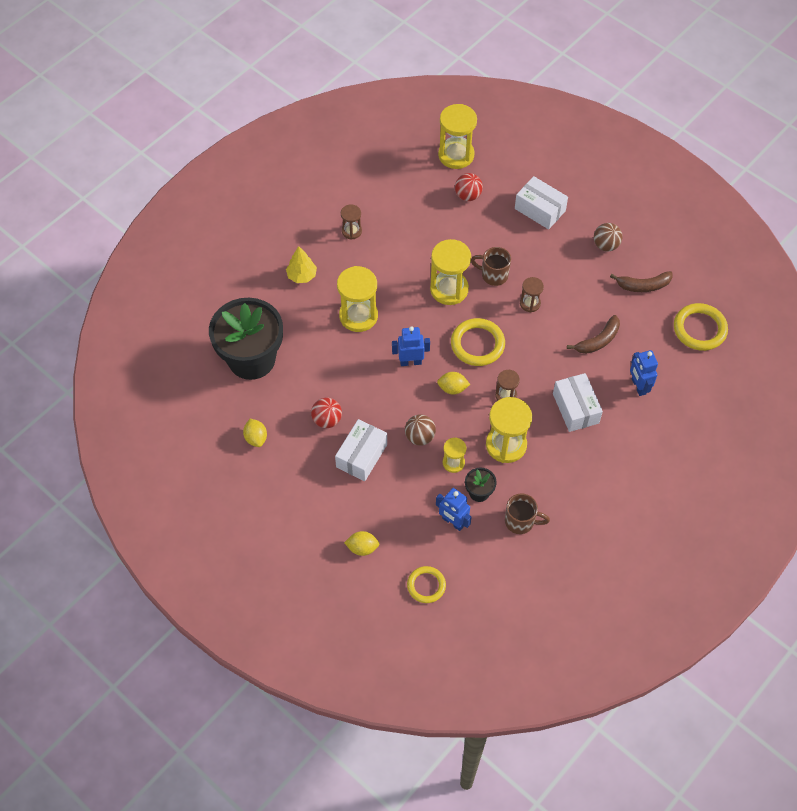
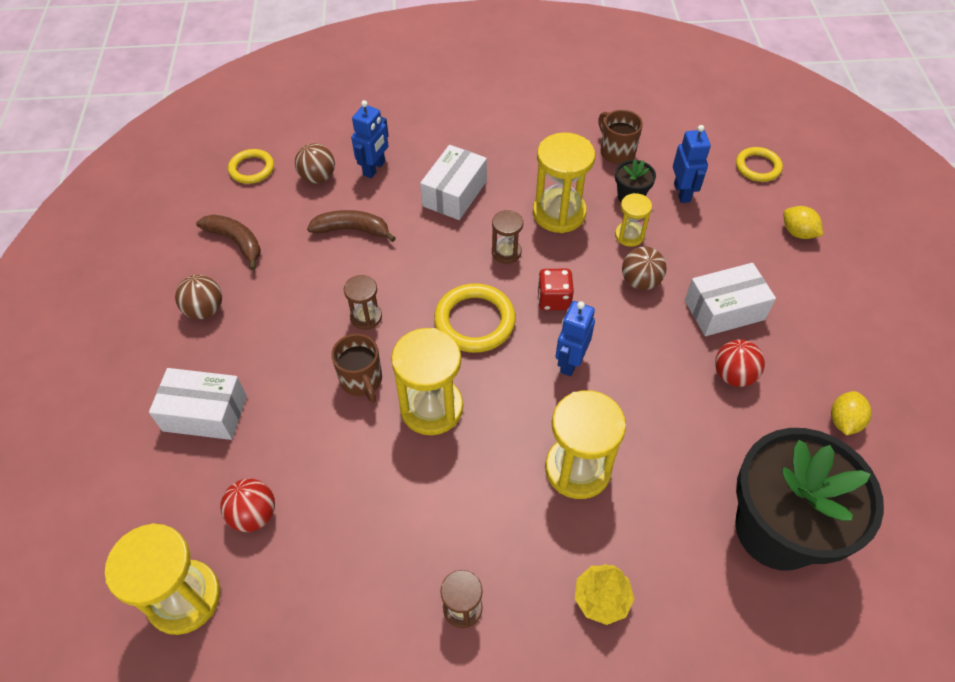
camera: 135 degrees left, 5 degrees down
(410, 362) = (570, 362): blue robot -> blue robot turned 75 degrees clockwise
(452, 388) = (554, 299): yellow lemon -> red dice
(540, 210) = (205, 413): white box -> white box turned 75 degrees counterclockwise
(659, 354) = (318, 177): none -> brown ball
(699, 329) = (252, 169): yellow ring -> yellow ring, size x0.65

